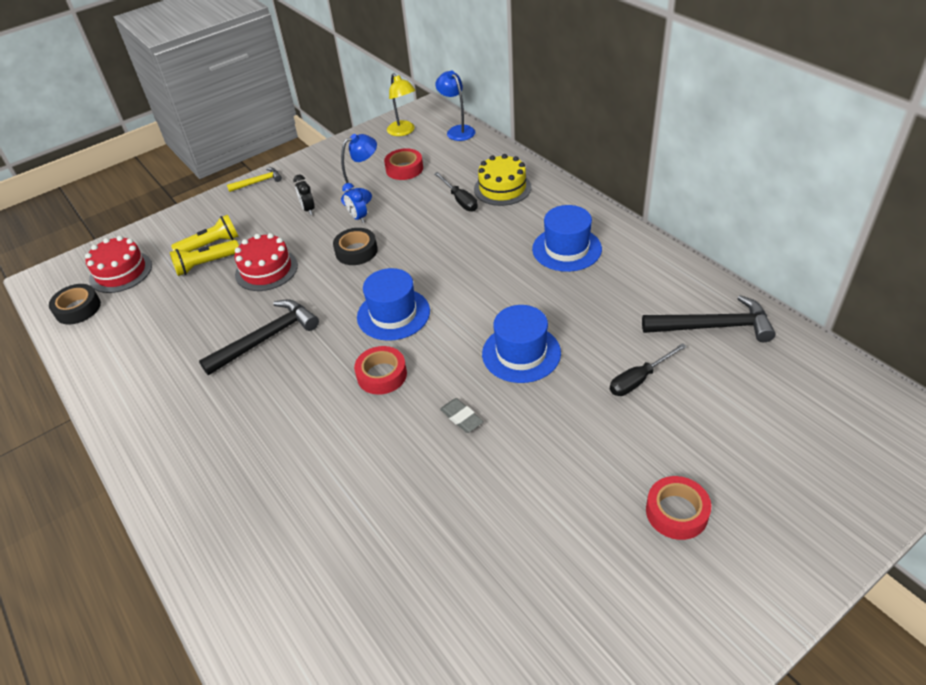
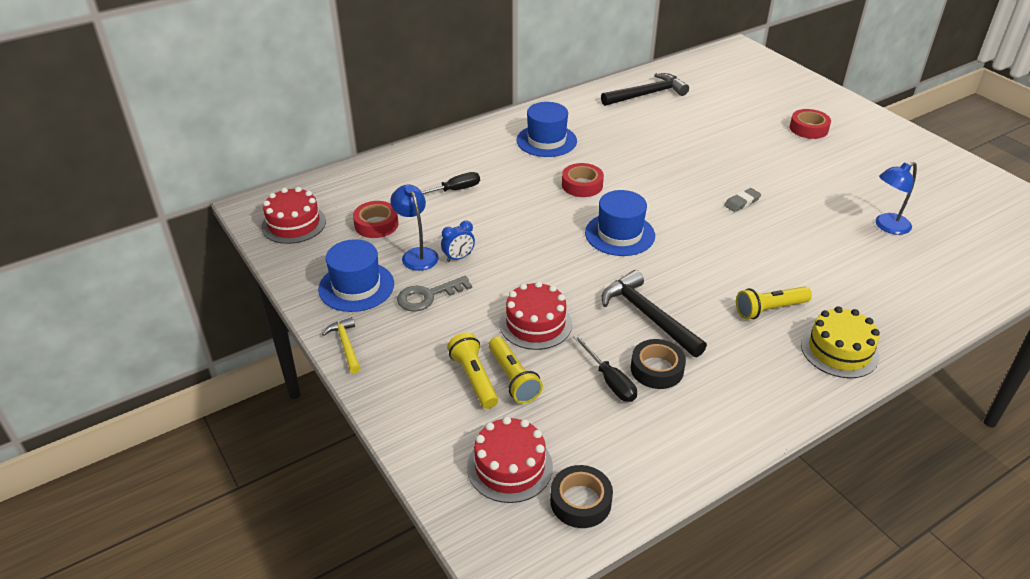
camera: 90 degrees left, 5 degrees down
(262, 431) = (769, 309): none -> yellow flashlight
(308, 209) = (427, 296): black clock -> grey key
(356, 251) = (518, 258): black tape -> black tape (657, 369)
(382, 375) = (697, 241): red tape -> red tape (582, 185)
(403, 131) = (294, 224): yellow lamp -> red cake
(457, 130) = (316, 186): blue lamp -> blue lamp (887, 226)
(502, 188) = (442, 165): yellow cake -> yellow cake (839, 350)
(521, 353) = (672, 171): blue hat -> blue hat (356, 286)
(639, 379) = (699, 127): black screwdriver -> black screwdriver (609, 380)
(714, 327) = (647, 94): black hammer -> black hammer turned 60 degrees clockwise

